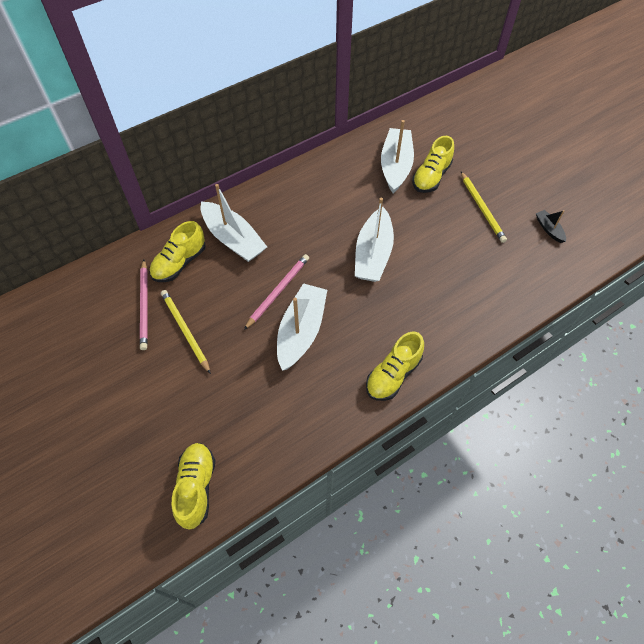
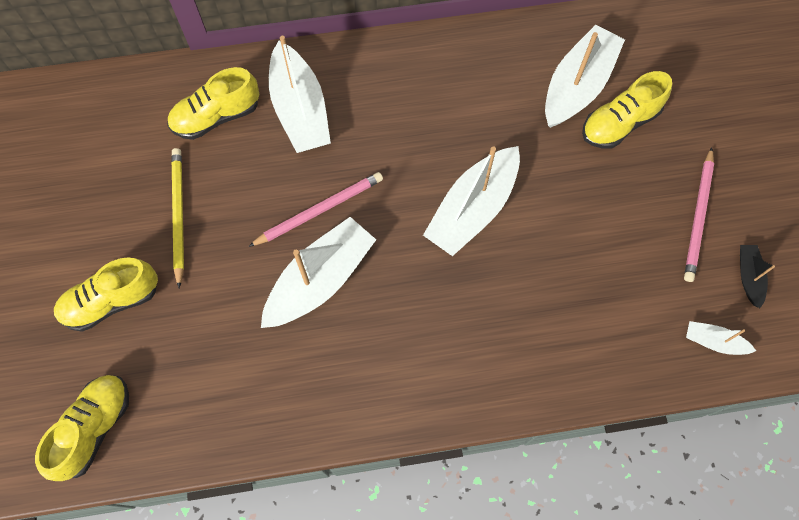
camera: 25 degrees right, 10 degrees up
(144, 305) = (147, 159): pink pencil -> pink pencil (698, 216)
(393, 375) = (406, 394): yellow shoe -> yellow shoe (112, 301)
(482, 208) = (667, 202): yellow pencil -> none
(551, 270) = (713, 341): none -> white boat

